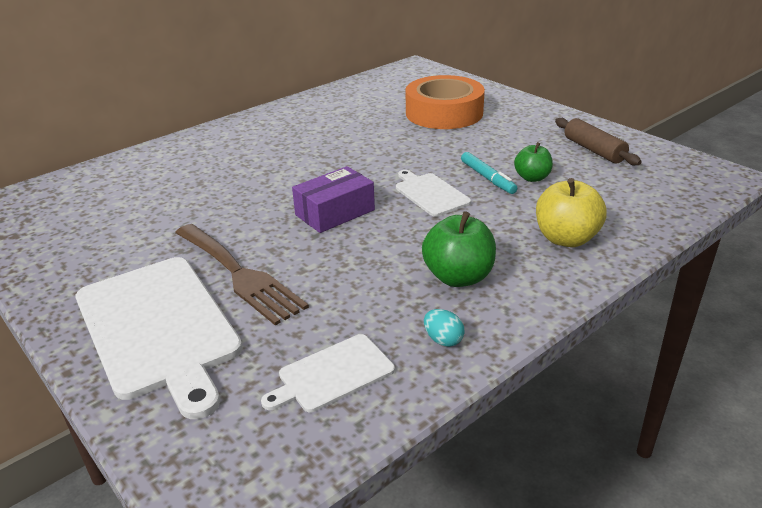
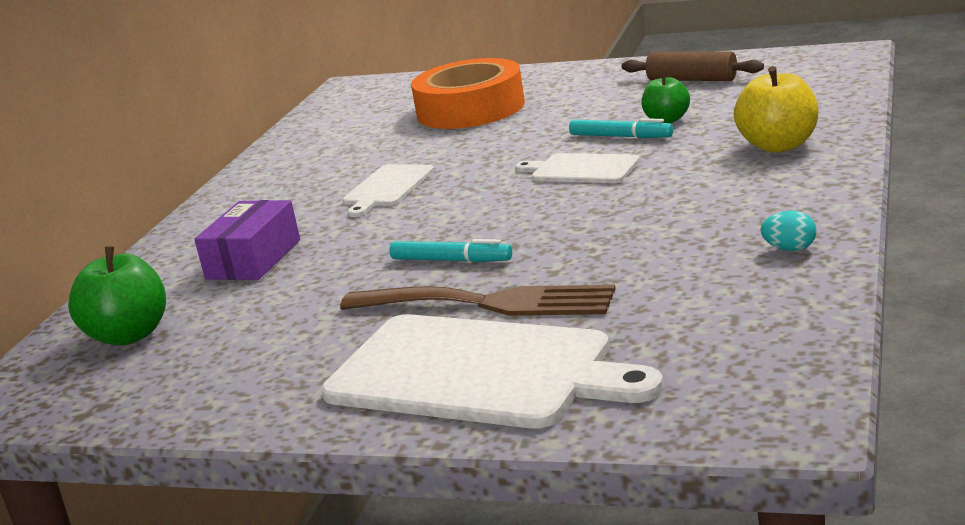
camera: 30 degrees left, 10 degrees down
(272, 228) = (451, 260): none -> turquoise marker
(332, 374) = (730, 313): white cutting board -> white cutting board (387, 188)
(335, 212) = (501, 222): purple box -> purple box (253, 259)
(458, 277) = (726, 208): green apple -> green apple (129, 335)

